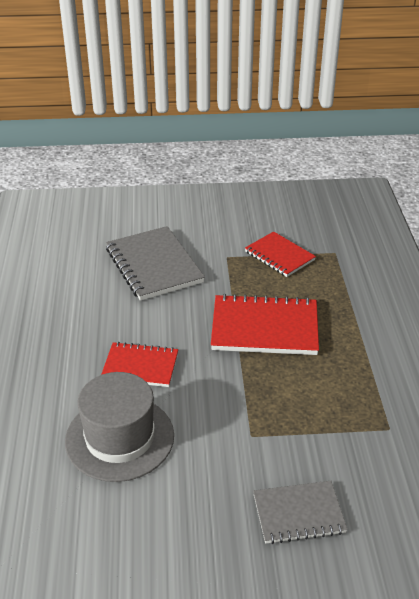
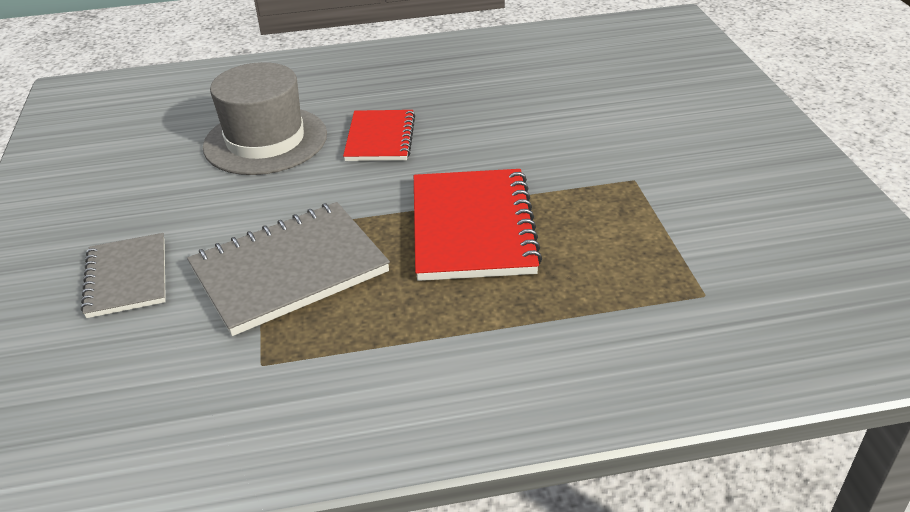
camera: 85 degrees right, 0 degrees up
(153, 265) = (584, 122): grey notebook -> grey notebook (289, 270)
(279, 256) = (661, 230): red notebook -> none

